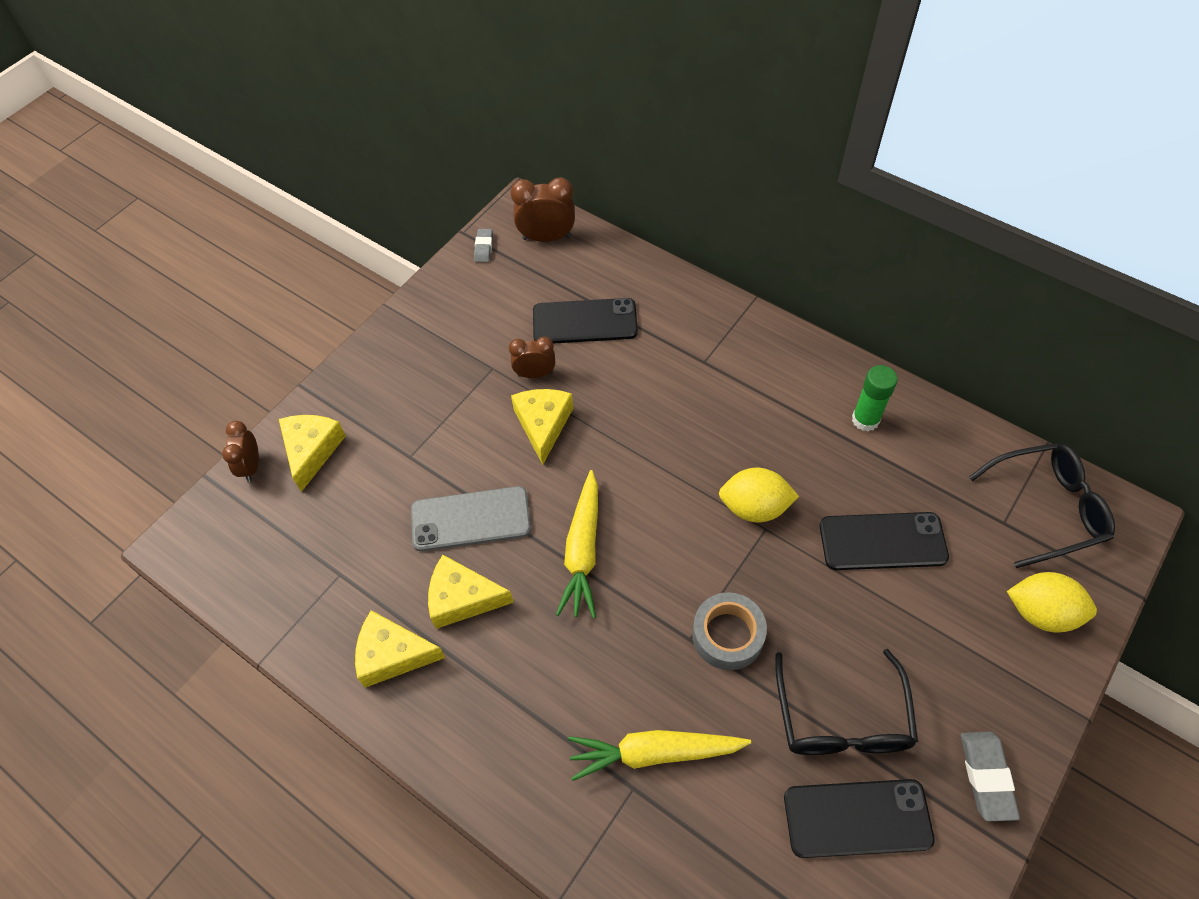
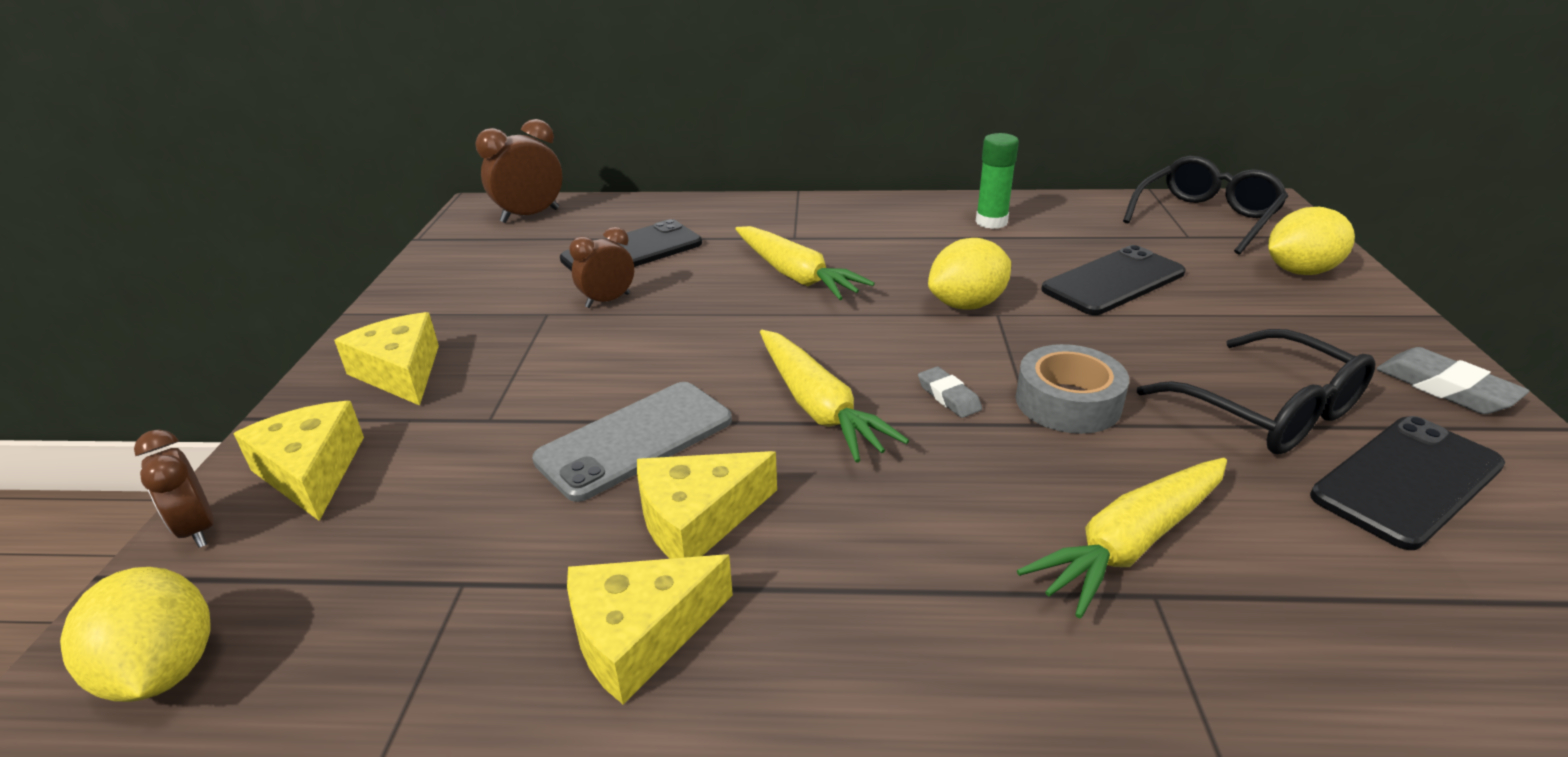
camera: 35 degrees left, 25 degrees down
(212, 553) = (164, 671): none -> yellow lemon
(484, 247) = (455, 240): grey eraser -> grey eraser (948, 396)
(543, 425) = (657, 332): yellow cheese -> yellow cheese (400, 372)
(669, 410) = (796, 275): none -> yellow carrot

